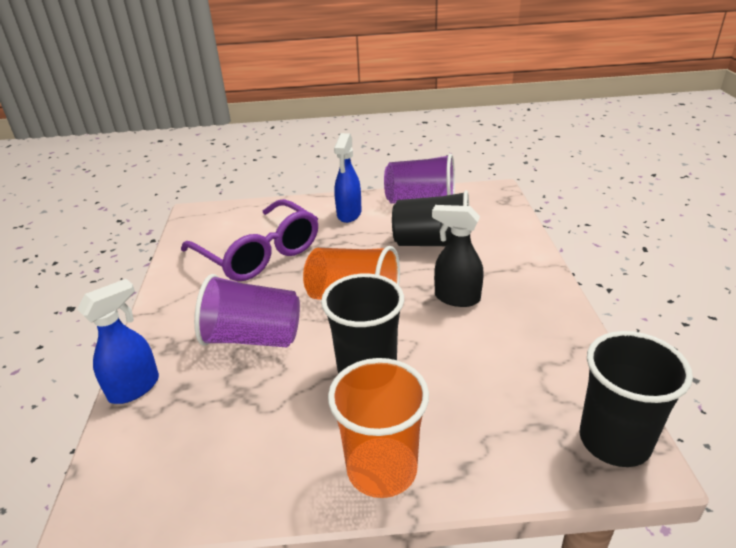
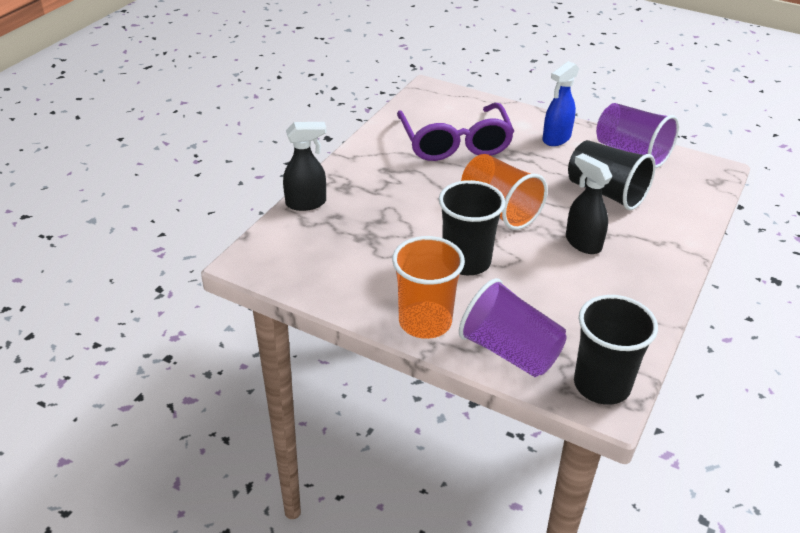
camera: 30 degrees right, 5 degrees up
(135, 388) = (306, 203): blue spray bottle -> black spray bottle
(253, 338) = (404, 205): purple cup -> purple cup (510, 351)

